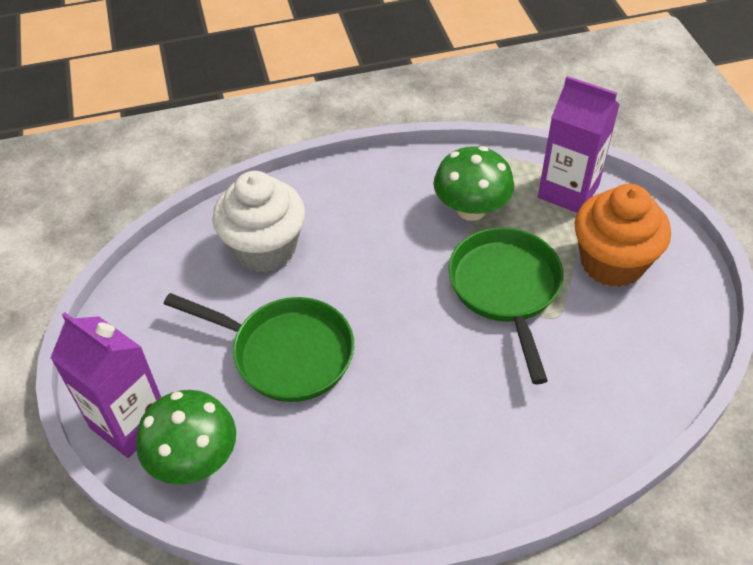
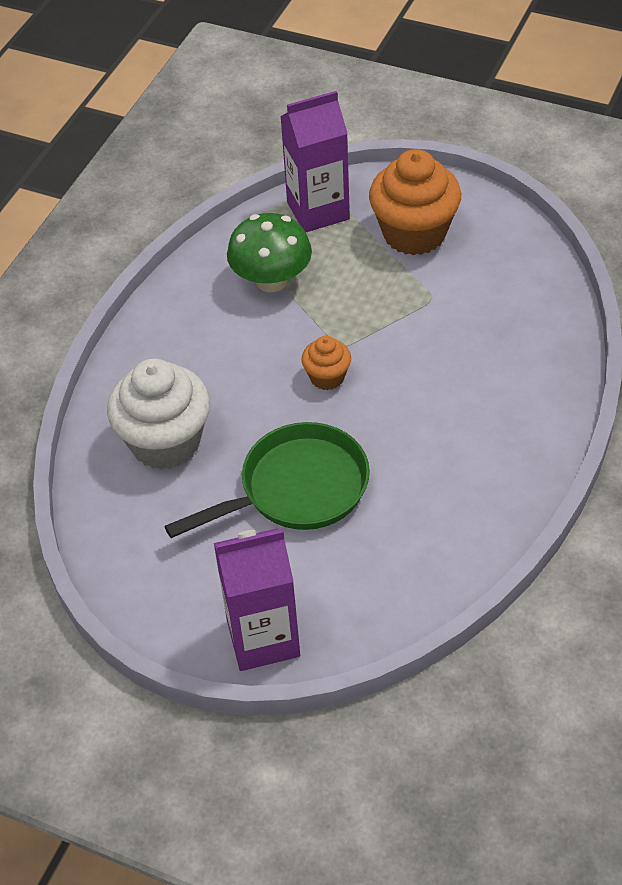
camera: 50 degrees left, 0 degrees up
(194, 459) = (345, 608): green mushroom -> none
(410, 302) = (327, 377): none -> orange cupcake
(506, 289) = (375, 311): green pan -> none

